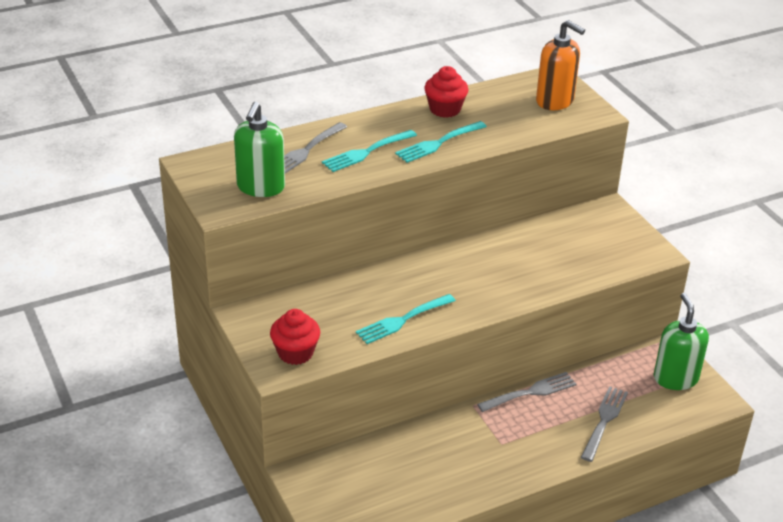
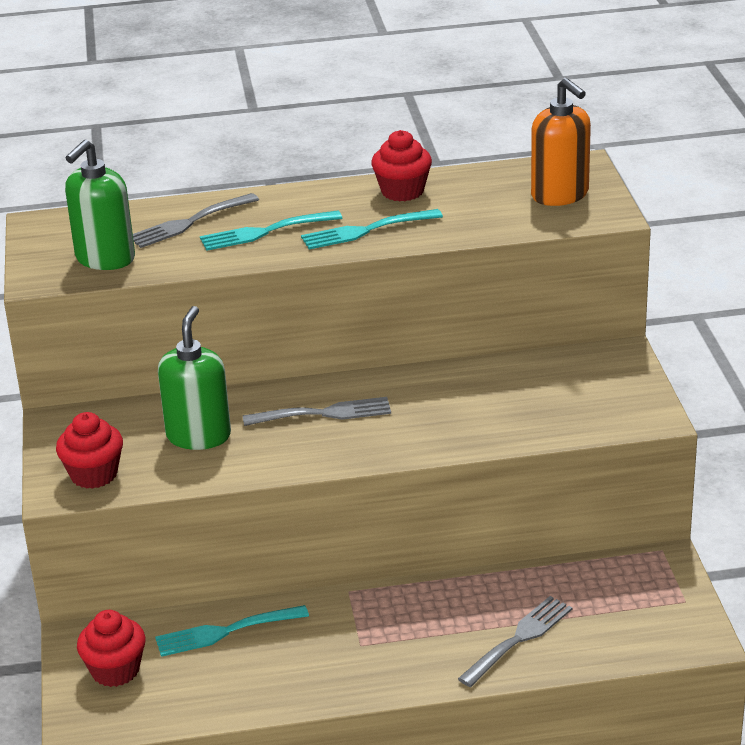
camera: 20 degrees right, 5 degrees down
(340, 494) = (115, 670): none -> red cupcake
(402, 320) = (252, 455): turquoise fork -> turquoise fork (225, 632)
(531, 392) = (436, 587): grey fork -> grey fork (324, 413)
(675, 378) = (653, 600): green soap dispenser -> green soap dispenser (198, 436)

